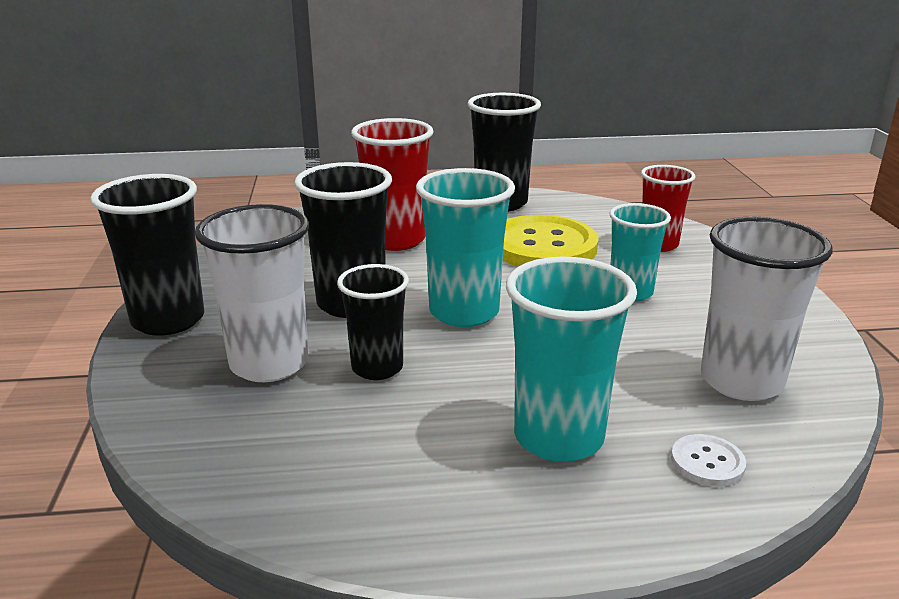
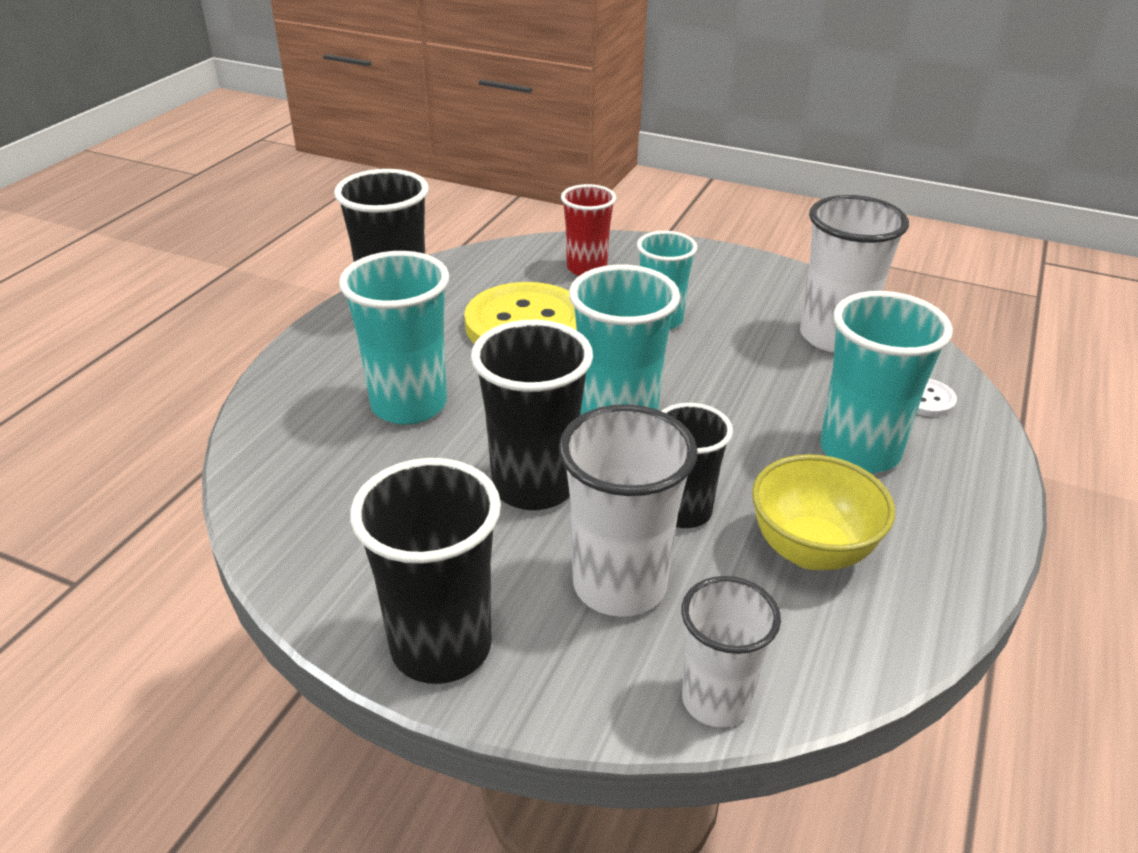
camera: 60 degrees left, 10 degrees up
(170, 435) = (716, 701): none -> white cup
(381, 441) = (811, 550): none -> yellow bowl
(396, 240) = (409, 405): red cup -> turquoise cup

